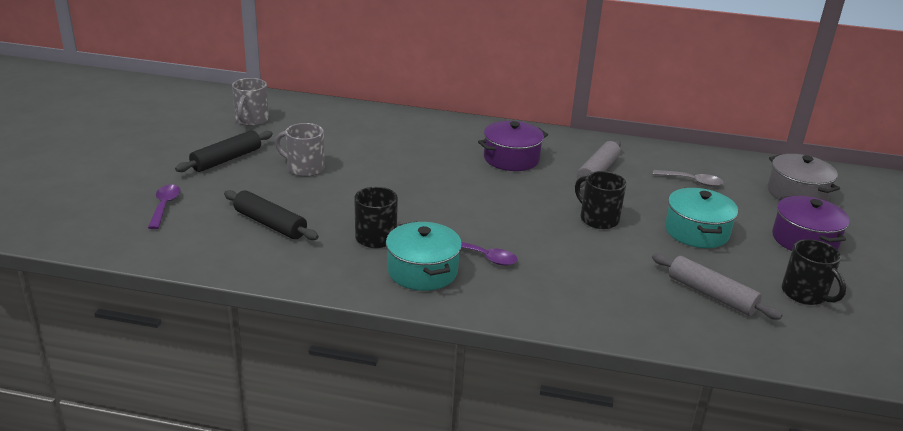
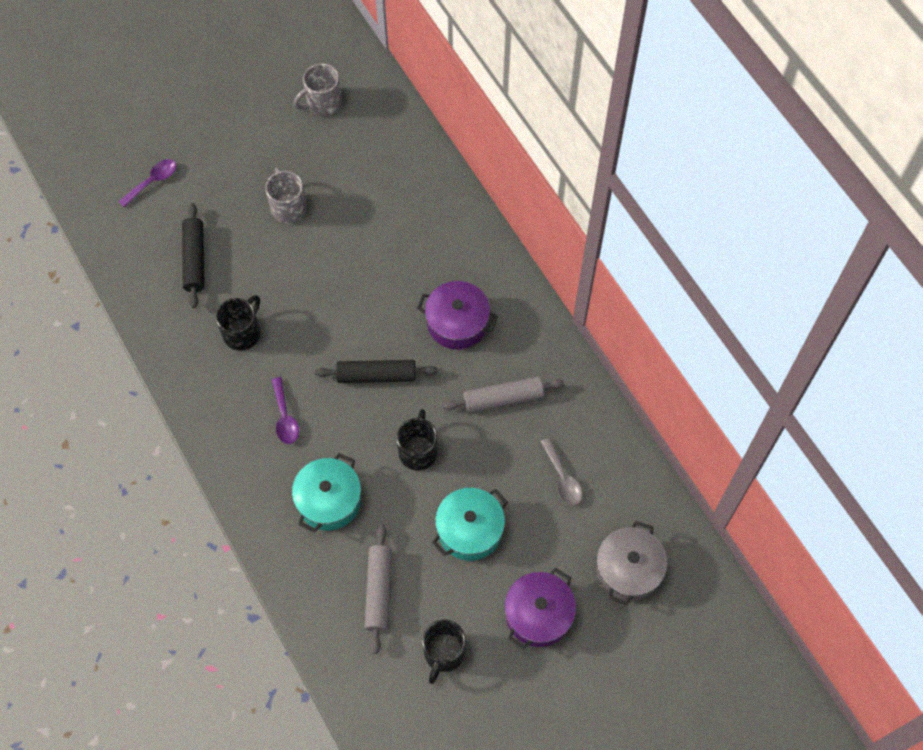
camera: 50 degrees right, 35 degrees up
(226, 159) = (248, 150): black rolling pin -> black rolling pin (376, 375)
(422, 271) = (229, 395): turquoise pot -> turquoise pot (329, 500)

